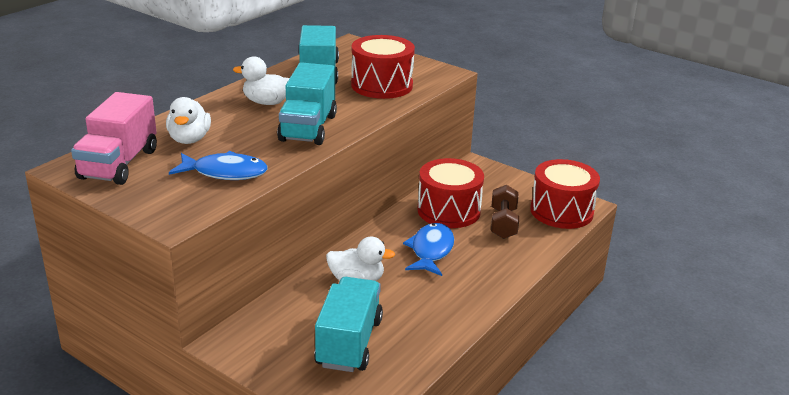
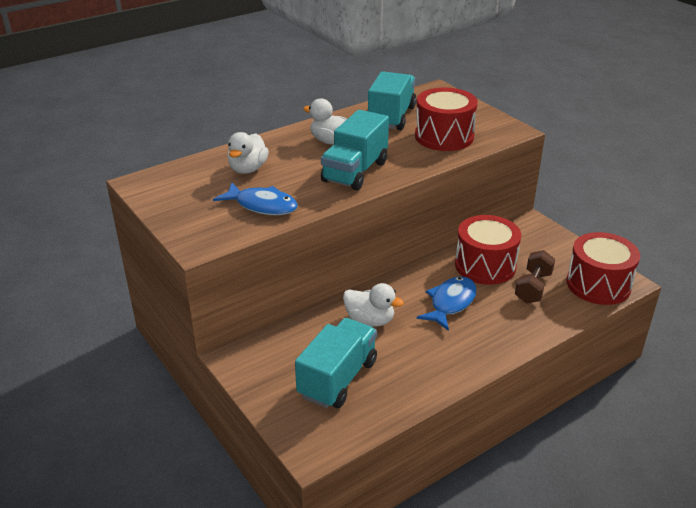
camera: 20 degrees right, 5 degrees up
(119, 164) = (180, 185): pink truck -> none

